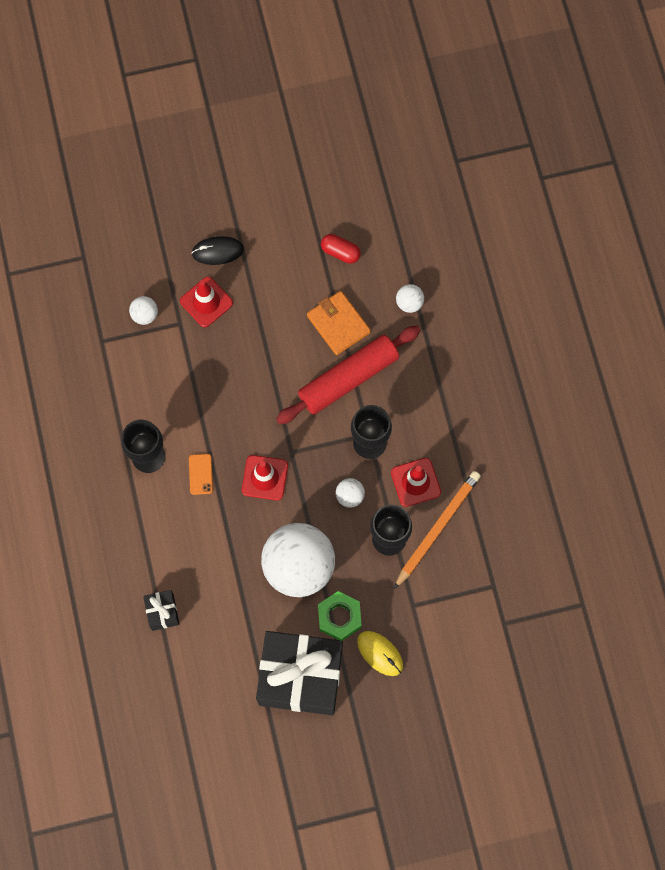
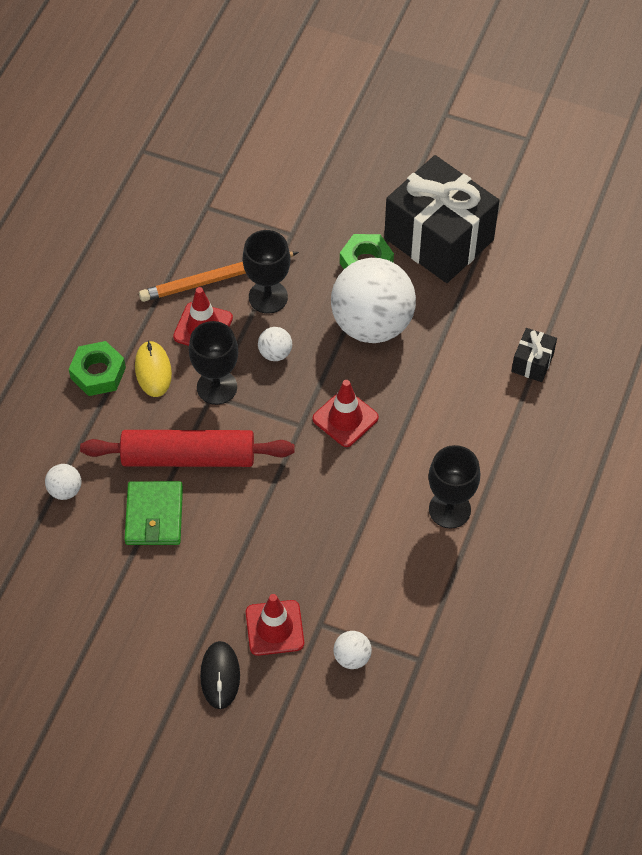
camera: 145 degrees left, 15 degrees down
(200, 474) = (407, 460): orange phone -> none
(218, 251) = (220, 676): black mouse -> black mouse turned 60 degrees clockwise
(338, 324) = (154, 515): orange wallet -> green wallet
(340, 252) = (90, 587): red capsule -> none
(380, 653) = (352, 216): yellow mouse -> yellow mouse (153, 370)
(458, 398) = (98, 373): none -> green nut

